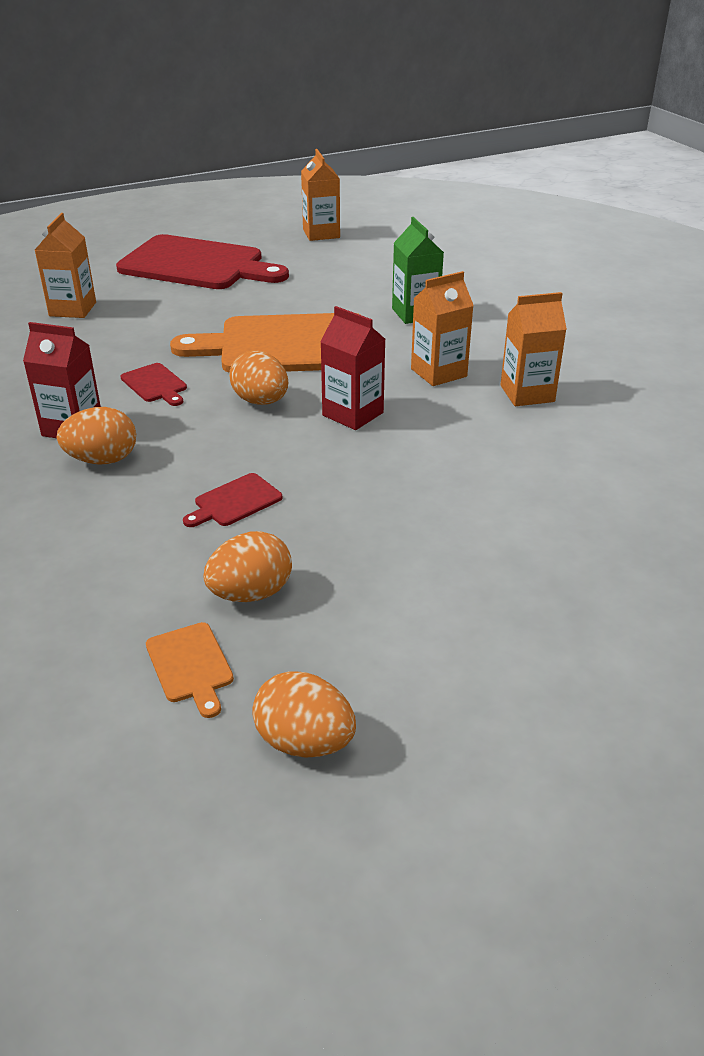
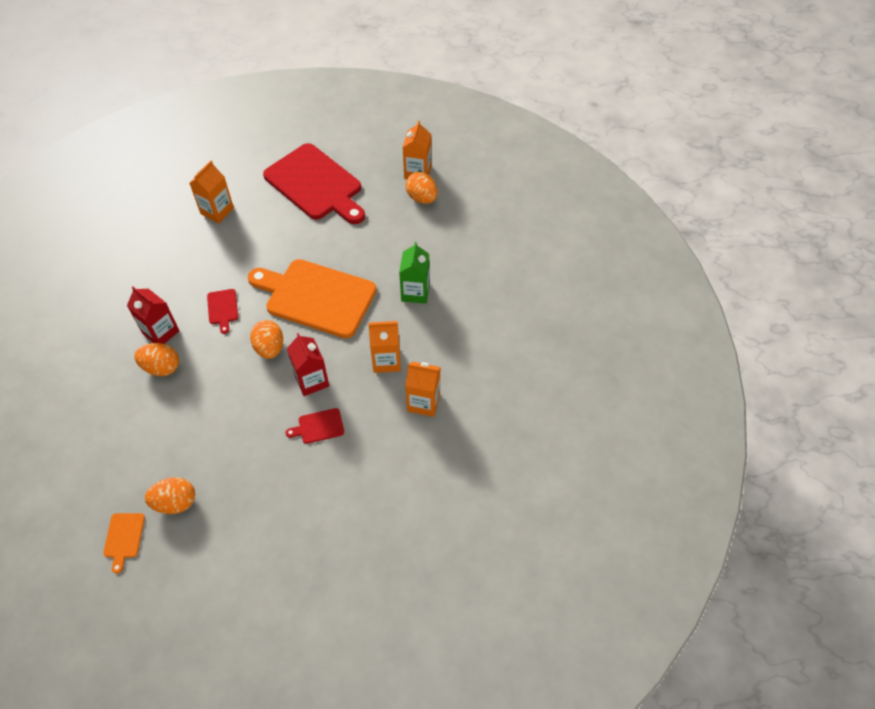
camera: 25 degrees right, 20 degrees up
(235, 502) = (207, 430): red cutting board -> red cutting board (318, 426)
(304, 742) = (144, 606): orange egg -> orange egg (422, 198)

